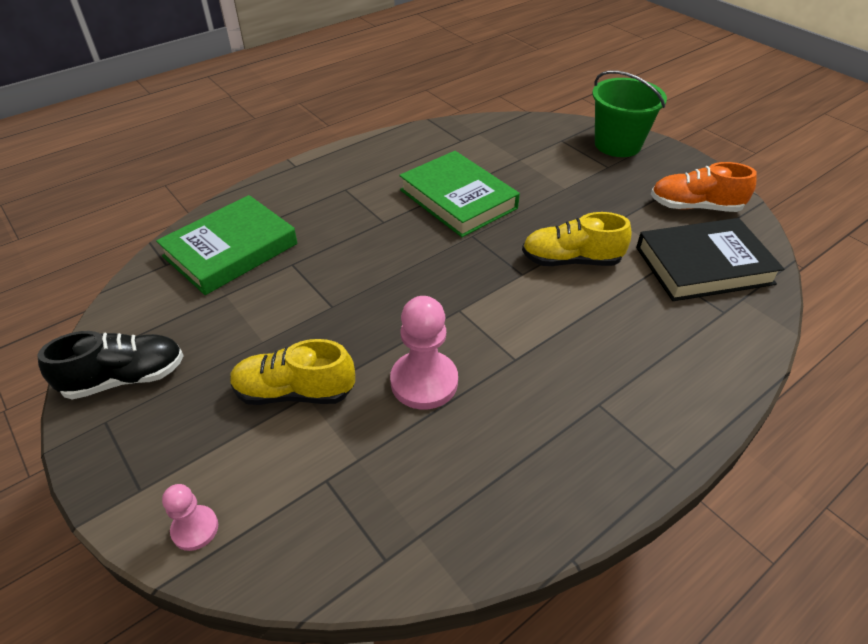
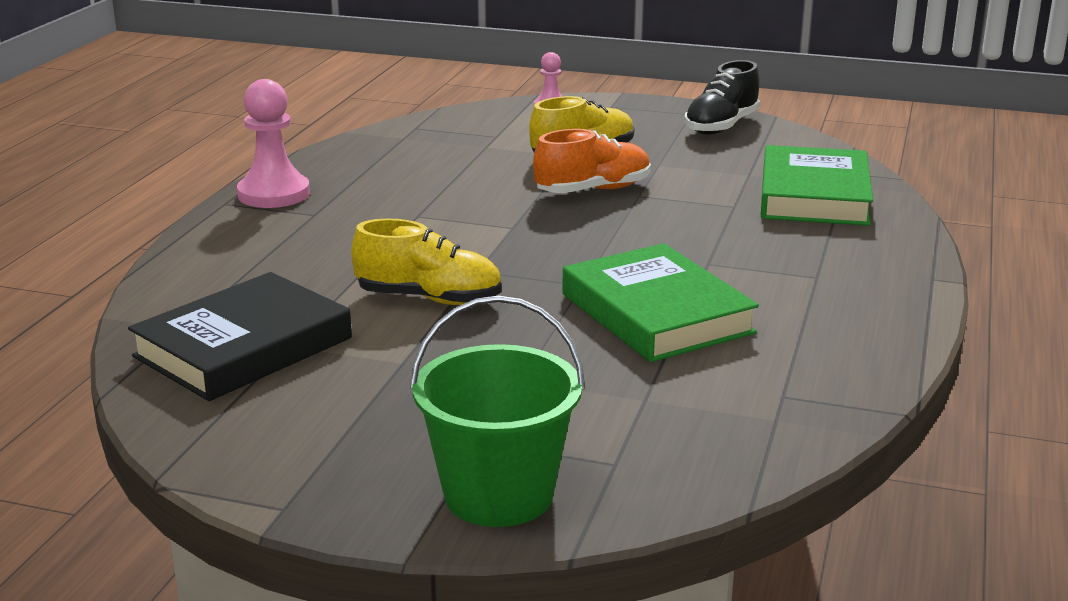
camera: 145 degrees right, 20 degrees down
(424, 382) = (485, 184): pink pawn -> pink pawn (274, 194)
(458, 199) = (656, 313): green book -> green book turned 45 degrees clockwise
(571, 260) = (429, 299): yellow shoe -> yellow shoe turned 45 degrees clockwise
(695, 207) = (285, 423): orange shoe -> orange shoe (593, 190)

